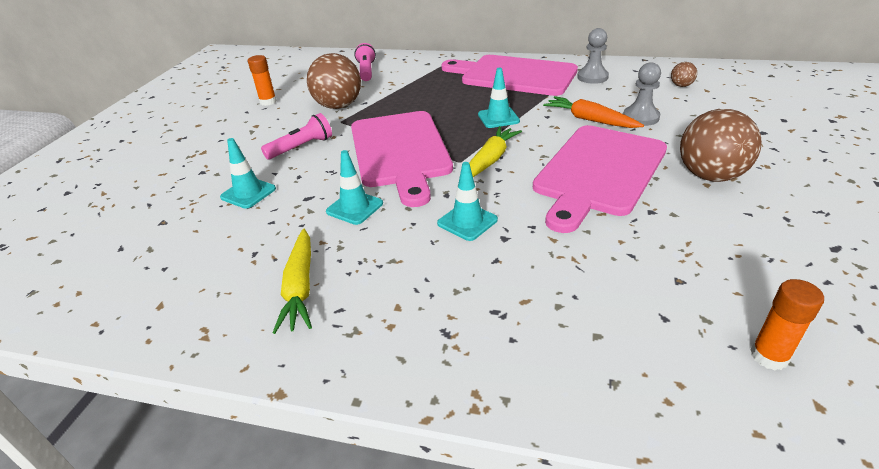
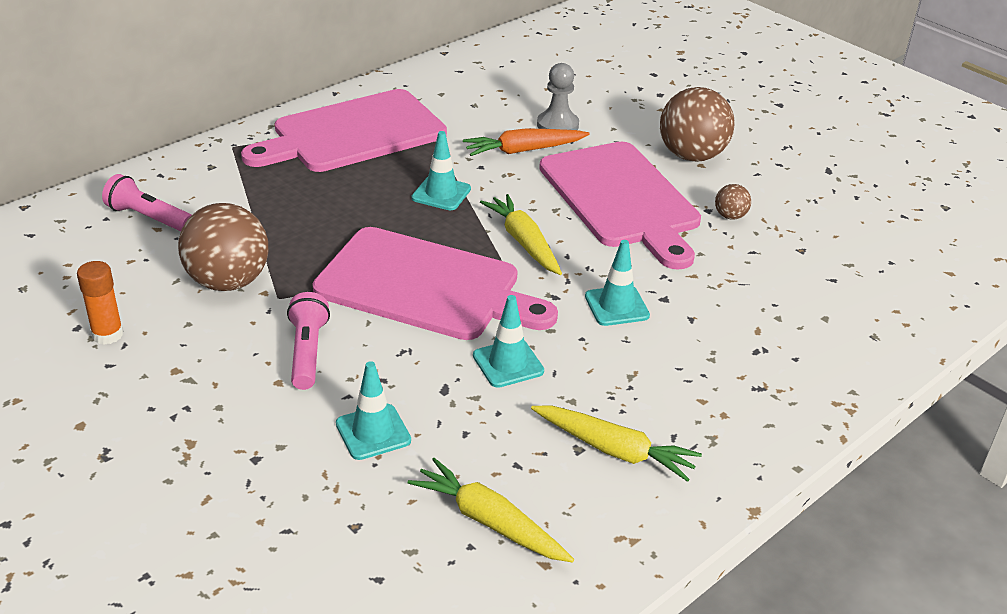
camera: 60 degrees left, 0 degrees up
(190, 266) = (490, 522): none -> yellow carrot
(592, 77) = (436, 98): grey pawn -> none
(681, 85) = (529, 72): brown ball -> brown ball (730, 216)
(769, 356) = (900, 263): orange glue stick -> none

